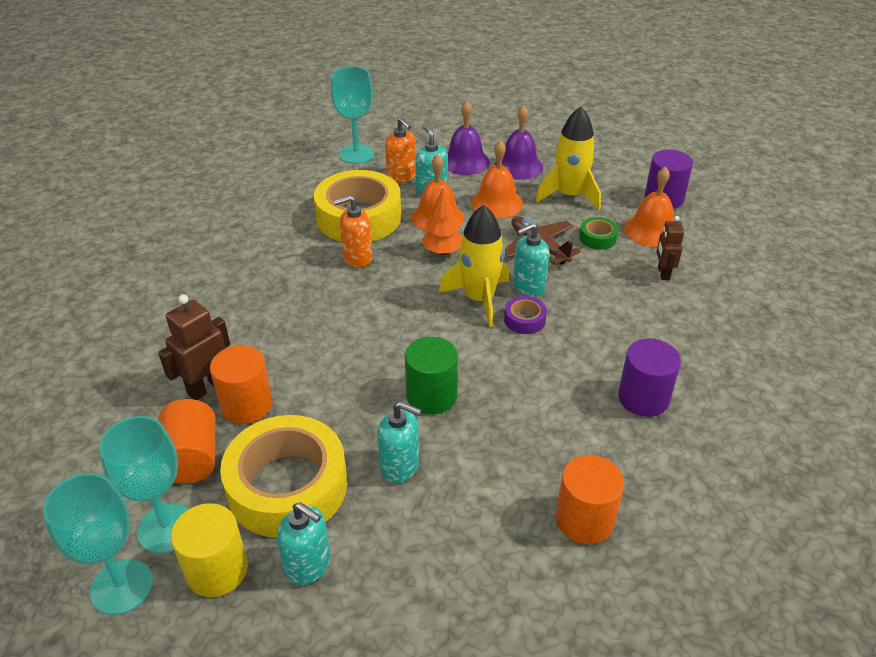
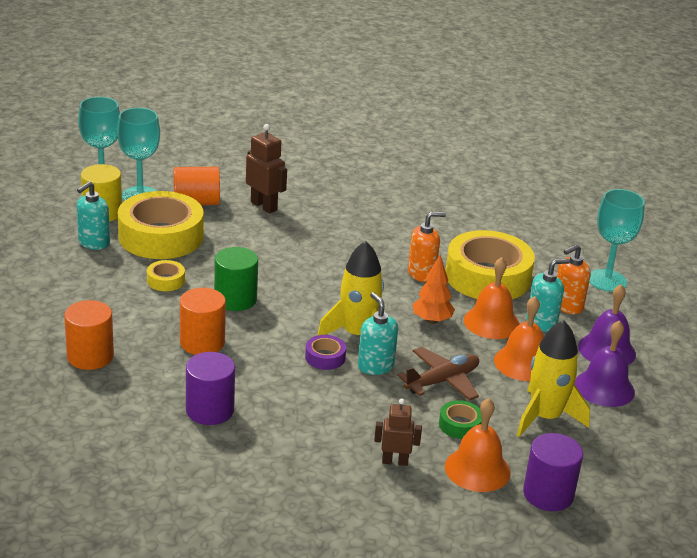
camera: 90 degrees right, 10 degrees down
(246, 405) = (242, 221): orange cylinder -> orange cylinder (202, 342)
(357, 257) = (422, 273): orange soap dispenser -> orange soap dispenser turned 90 degrees clockwise
(400, 466) = (166, 280): turquoise soap dispenser -> yellow tape

